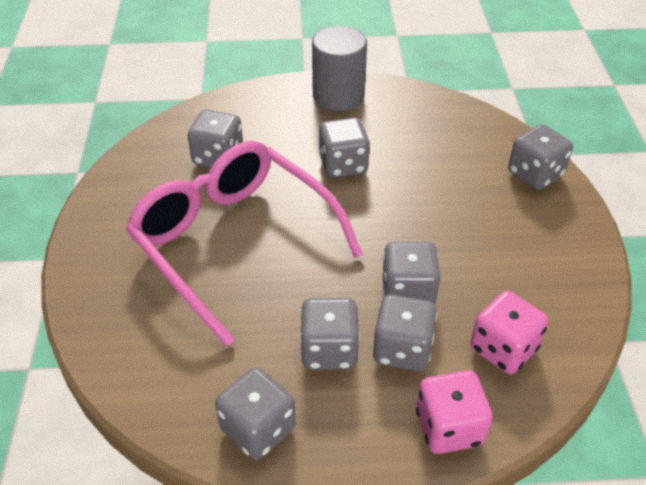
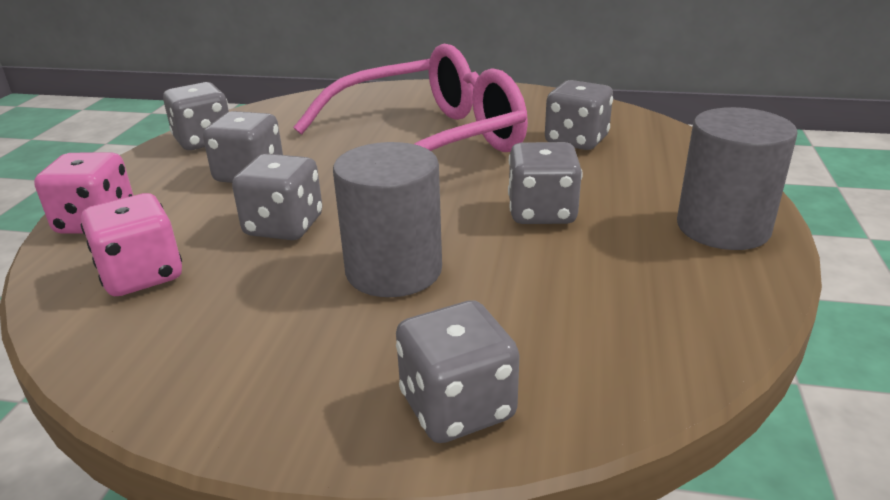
camera: 105 degrees right, 15 degrees down
(402, 349) = (211, 211): grey dice -> none
(439, 219) = (394, 270): none -> grey cylinder

